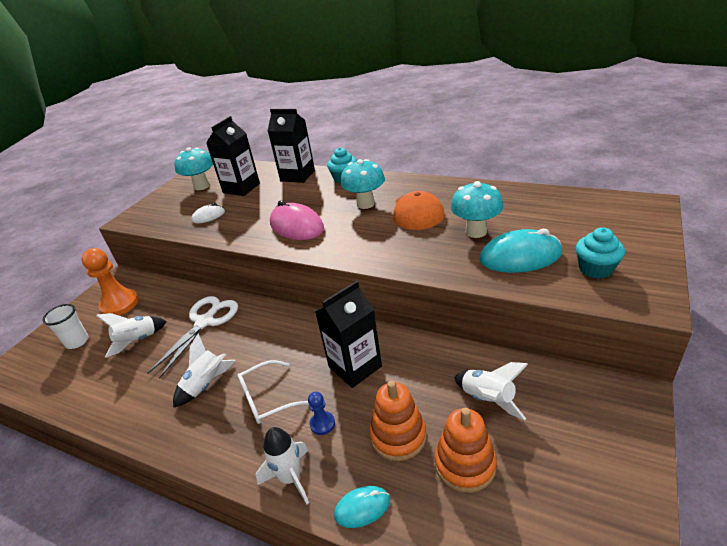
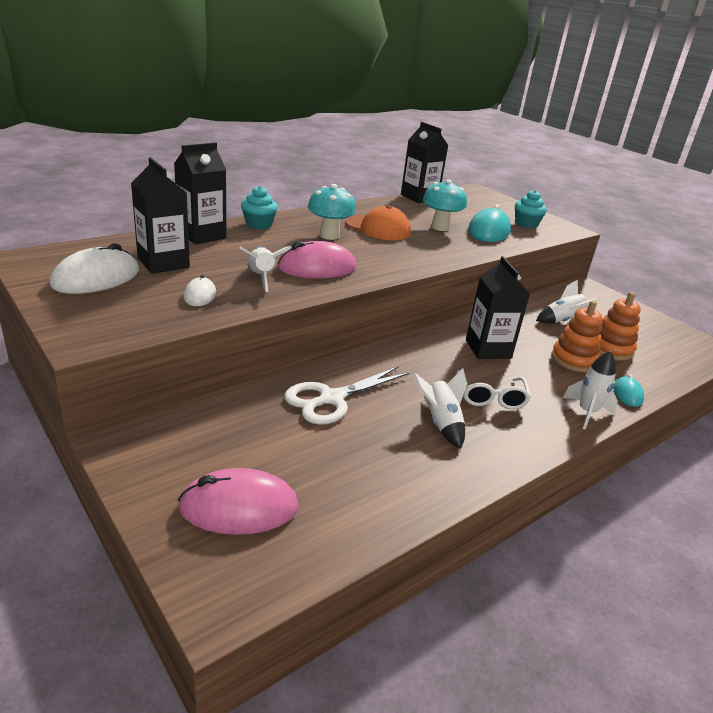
camera: 70 degrees left, 5 degrees down
(77, 341) = (239, 507): white cup -> pink mouse
(120, 304) = (195, 452): orange pawn -> none
(138, 341) = (307, 452): white rocket -> white rocket (261, 278)
(201, 186) = (96, 278): turquoise mushroom -> white mouse
(205, 322) = (331, 399): white scissors -> white scissors turned 90 degrees counterclockwise
(322, 424) = (540, 382): blue pawn -> none
(542, 193) = (419, 197): none -> black carton

